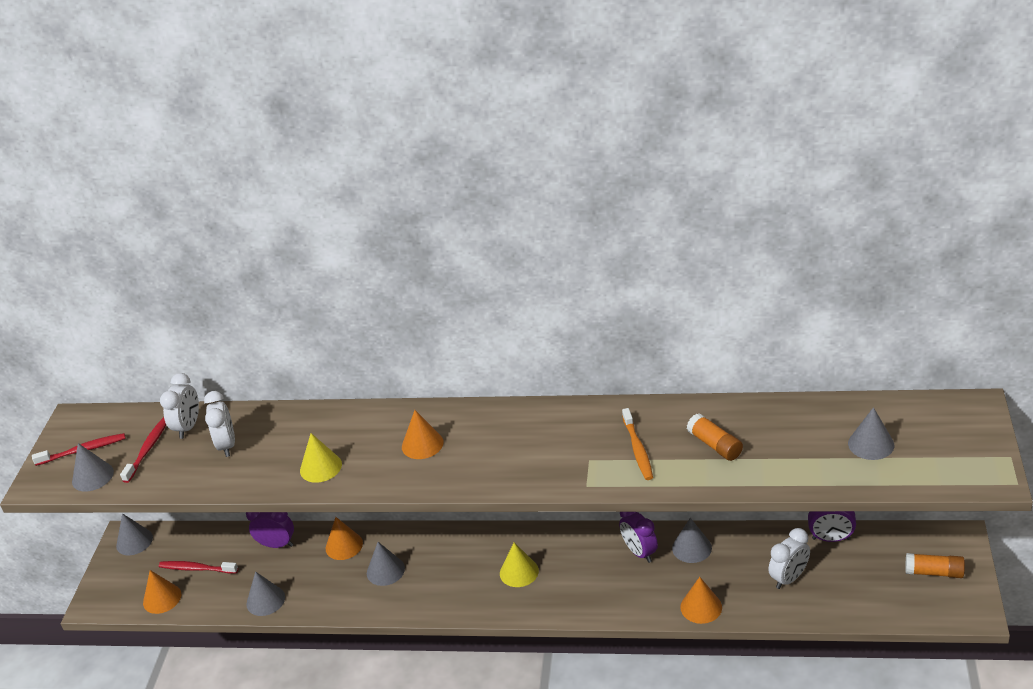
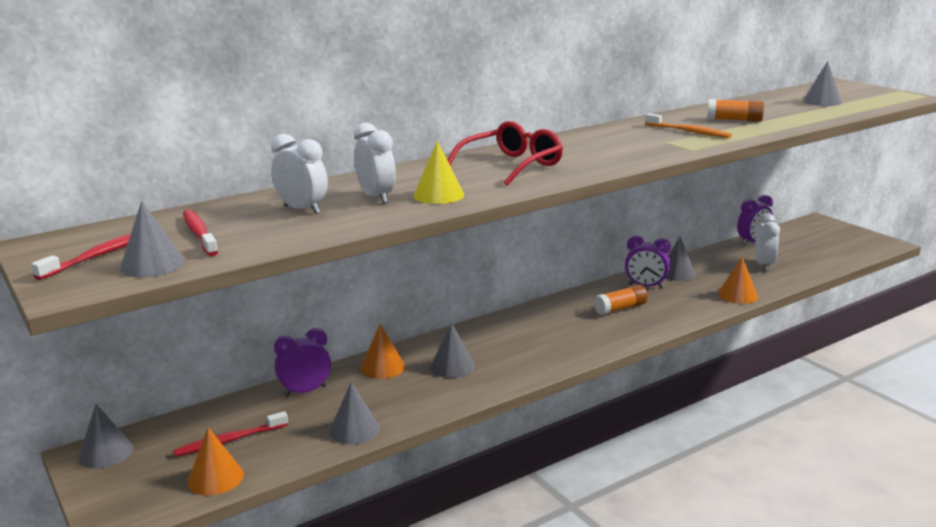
camera: 45 degrees left, 15 degrees down
(188, 427) = (227, 212): white clock -> white clock (376, 197)
(422, 444) = (512, 165): orange cone -> red glasses
(519, 572) = (574, 326): yellow cone -> none
(934, 572) = (834, 236): orange glue stick -> orange glue stick (620, 308)

